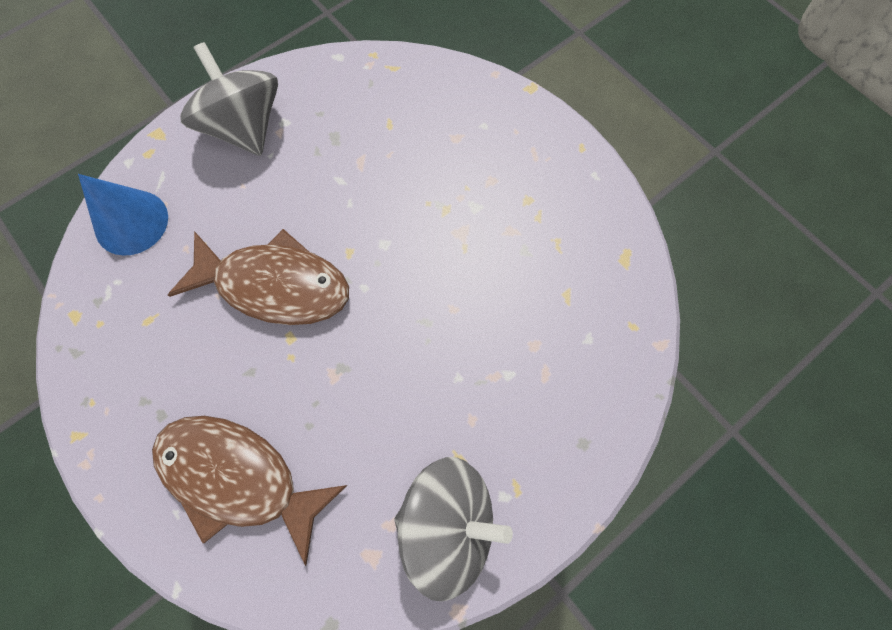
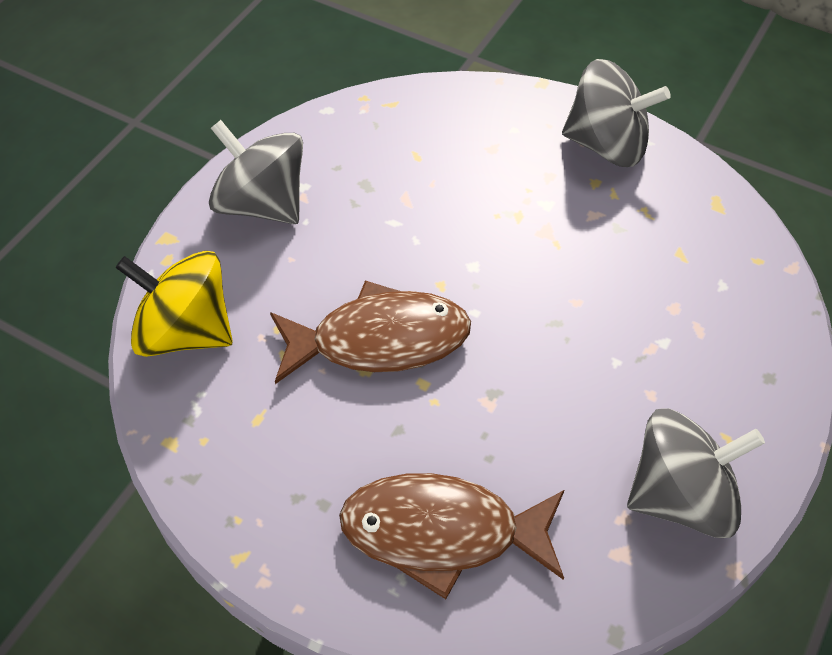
camera: 20 degrees left, 15 degrees down
(131, 222) = (186, 331): blue cone -> yellow spinning top
(557, 166) = (607, 144): none -> grey spinning top

